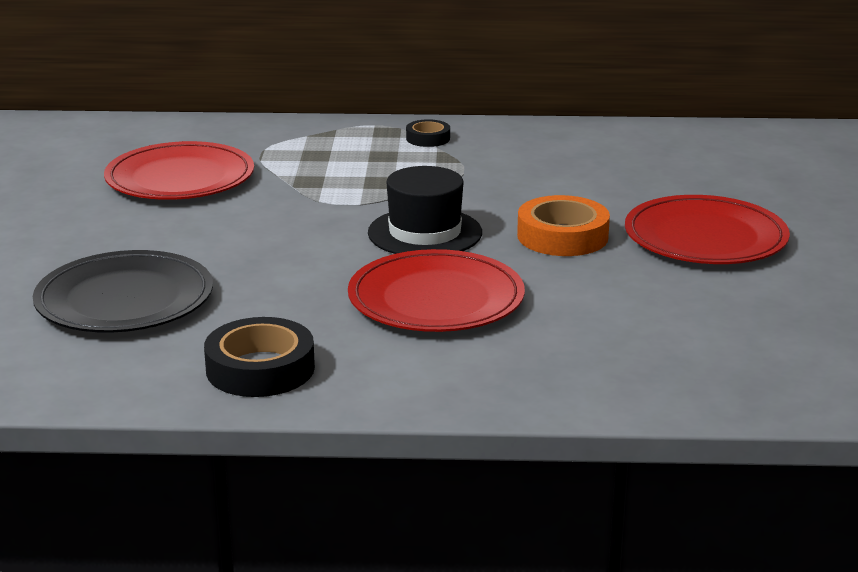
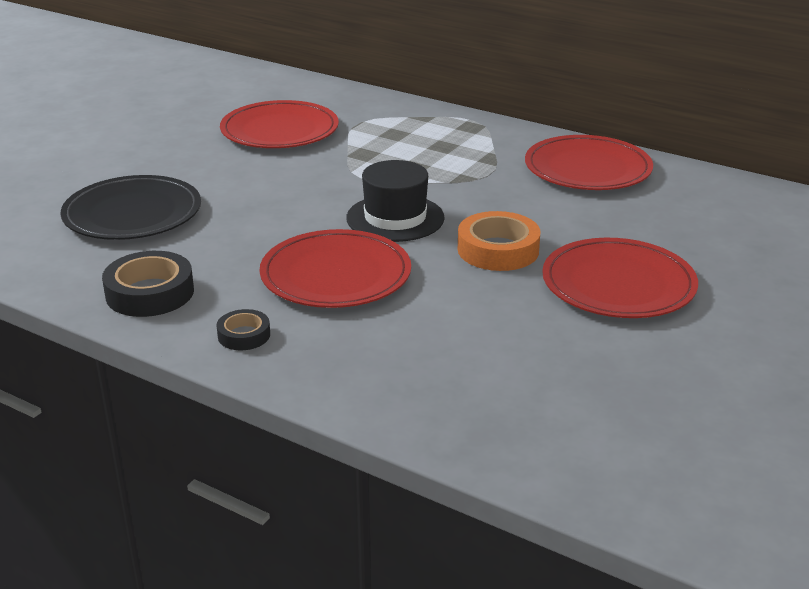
camera: 30 degrees right, 5 degrees up
(428, 138) = (495, 139): black tape -> black tape (244, 335)
(551, 146) = (587, 168): none -> red plate

